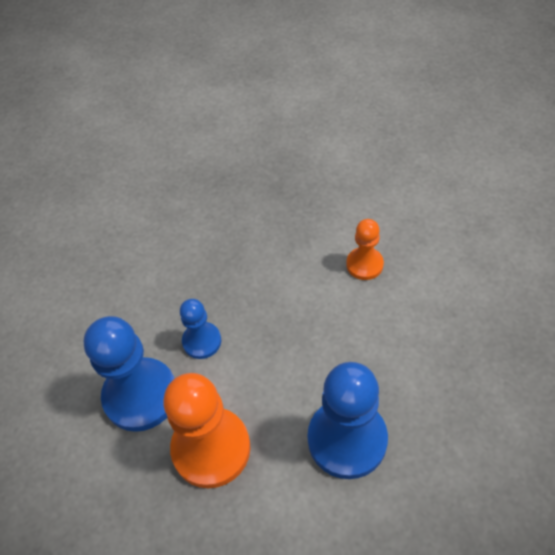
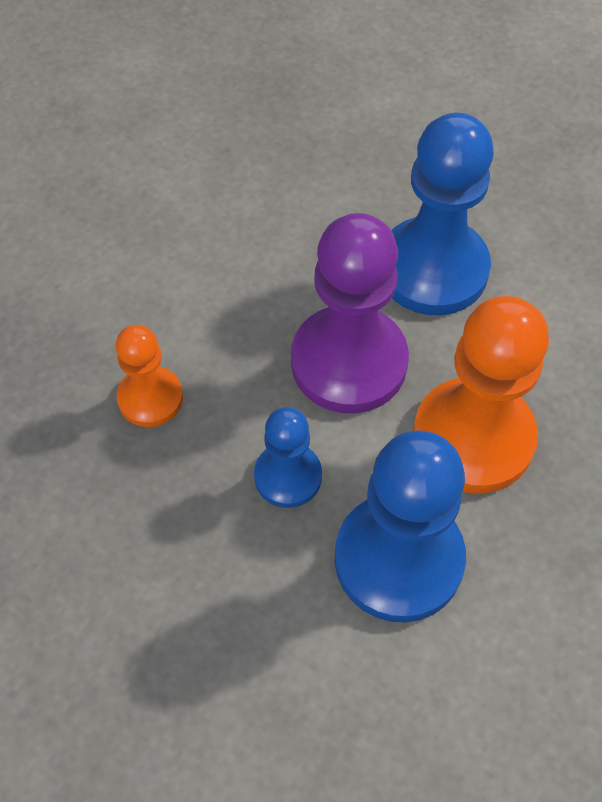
camera: 100 degrees left, 5 degrees up
(275, 379) = (349, 362): none -> purple pawn
(364, 264) = (135, 252): orange pawn -> orange pawn (150, 398)

